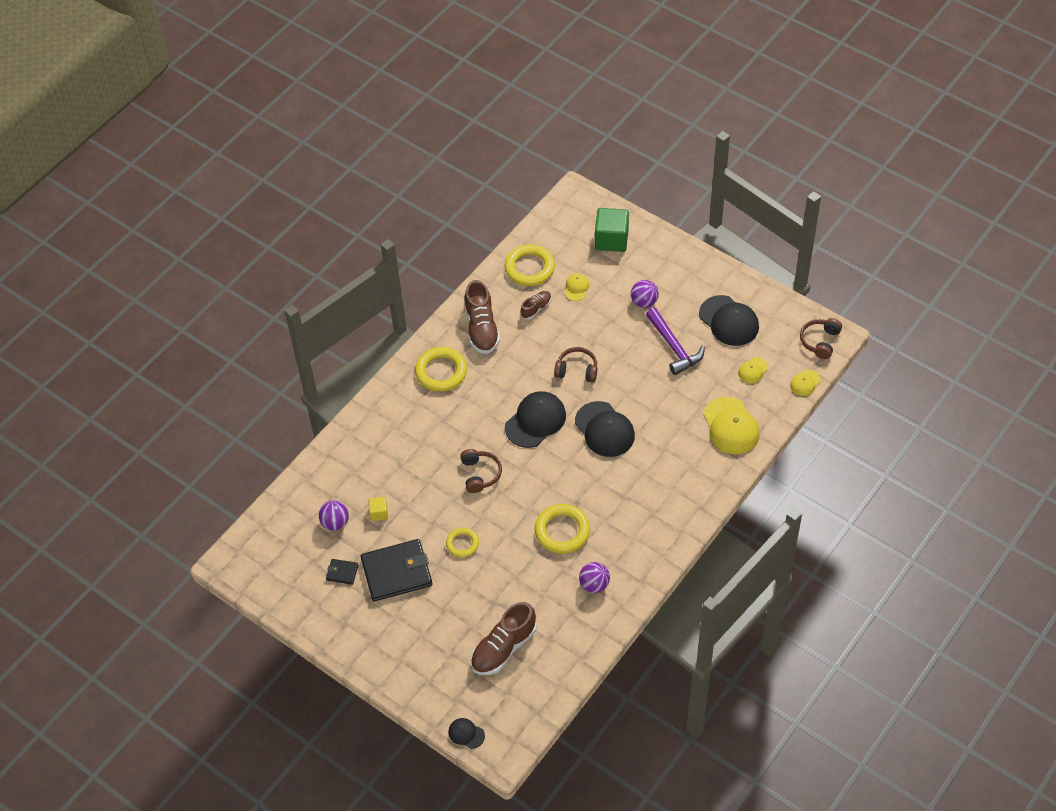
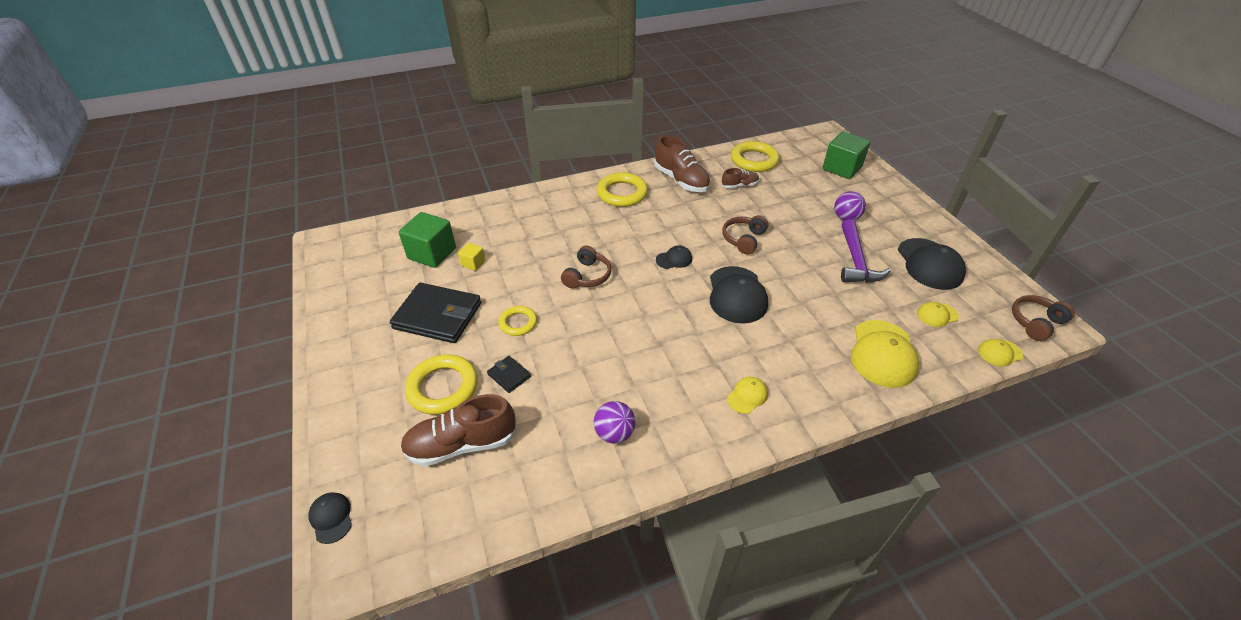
camera: 30 degrees right, 10 degrees down
(335, 523) = (432, 253): purple ball -> green cube
(342, 572) = (395, 292): black wallet -> black wallet (509, 375)
(481, 328) = (681, 180): brown shoe -> brown shoe turned 60 degrees counterclockwise
(535, 421) = (674, 259): black cap -> black cap, size x0.50
(562, 531) = (623, 361): yellow ring -> yellow ring (443, 387)
(576, 288) = (786, 186): yellow cap -> yellow cap (747, 396)
(577, 370) = (744, 239): brown headphones -> brown headphones turned 105 degrees counterclockwise

